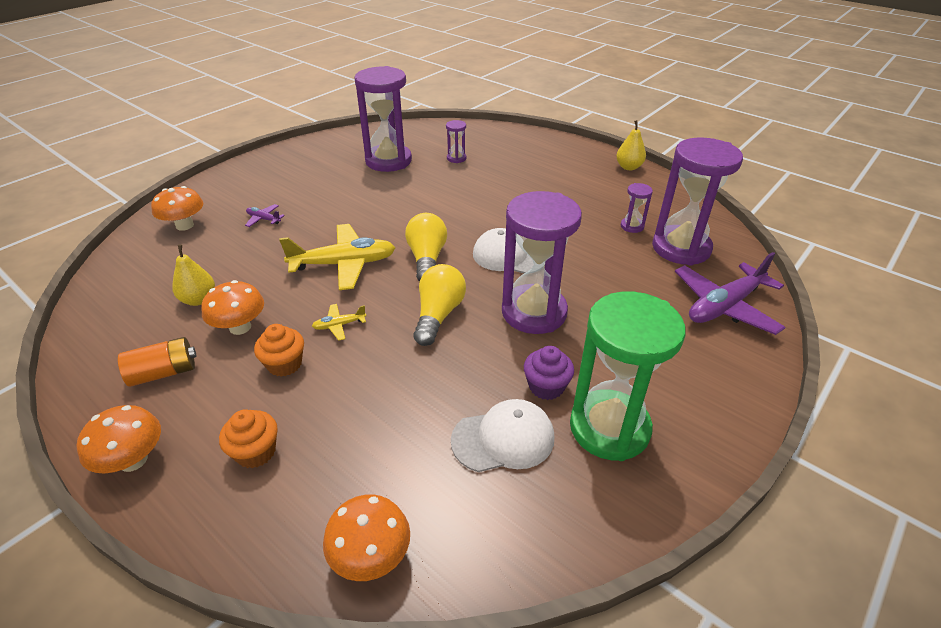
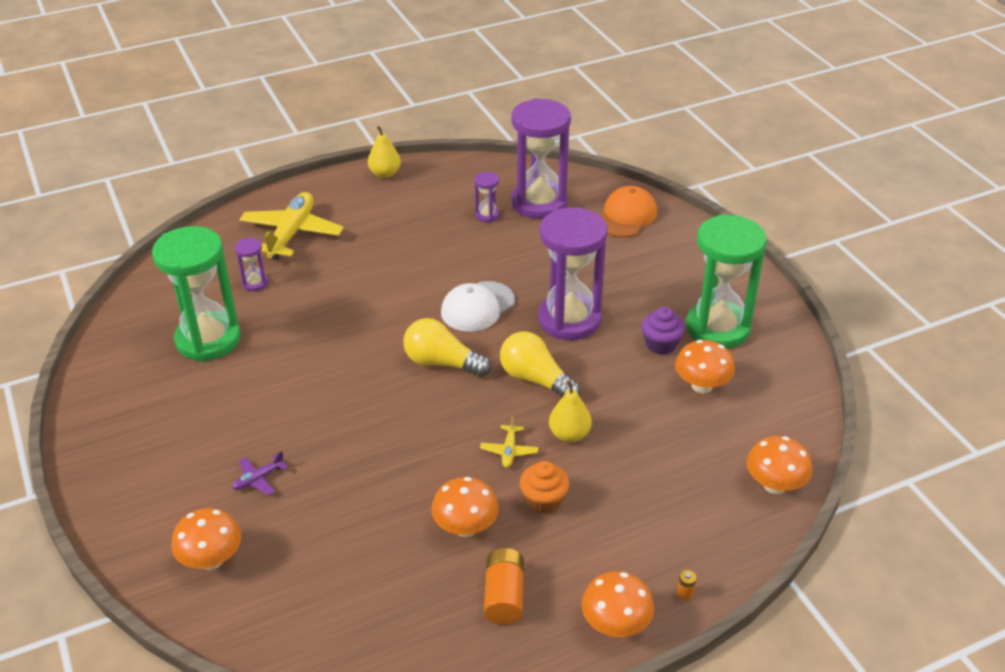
camera: 65 degrees left, 0 degrees up
(179, 508) = (685, 594): none -> orange battery
(199, 299) = (393, 558): yellow pear -> yellow pear (569, 434)
(256, 452) = (646, 536): orange cupcake -> none
(344, 264) = (407, 427): yellow plane -> yellow plane (291, 234)
(388, 161) = (208, 339): purple hourglass -> green hourglass
(503, 439) = (702, 385): white cap -> orange mushroom
(724, 306) = (626, 216): purple plane -> orange cap

